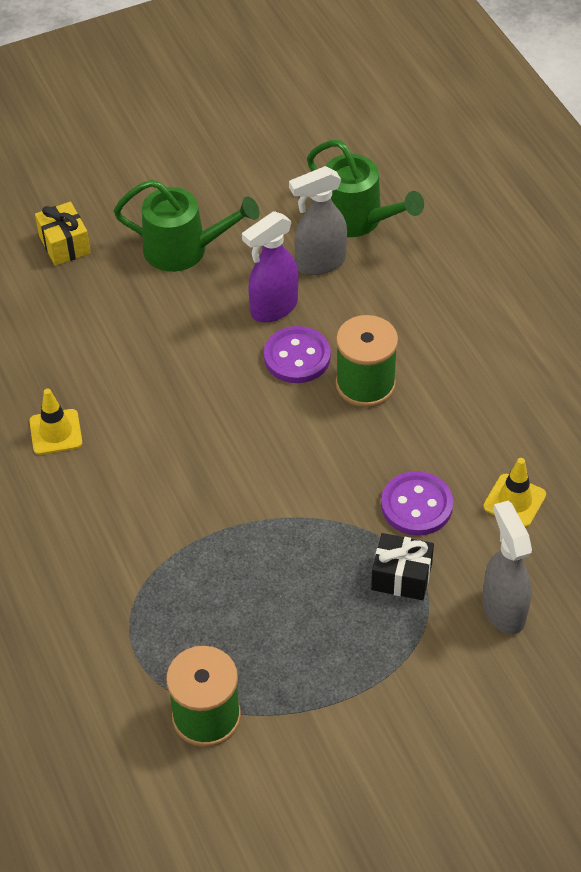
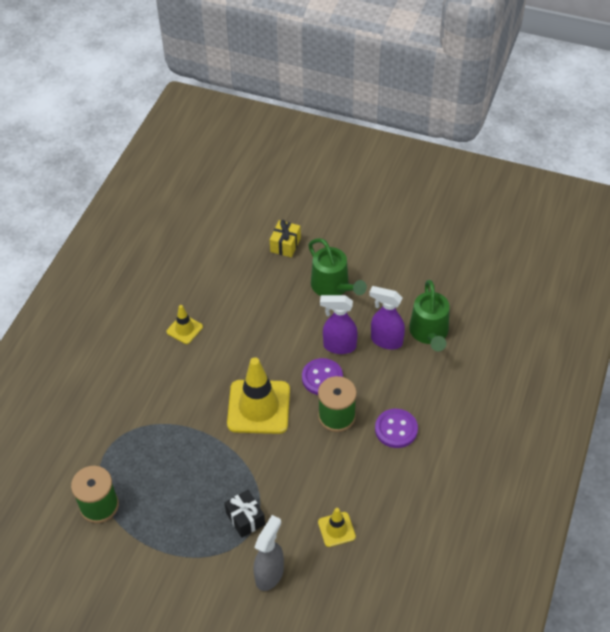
camera: 45 degrees right, 0 degrees up
(262, 446) = (258, 407): none -> yellow traffic cone
(319, 263) = (386, 341): grey spray bottle -> purple spray bottle
(416, 505) = (291, 492): purple button -> purple button (396, 429)

